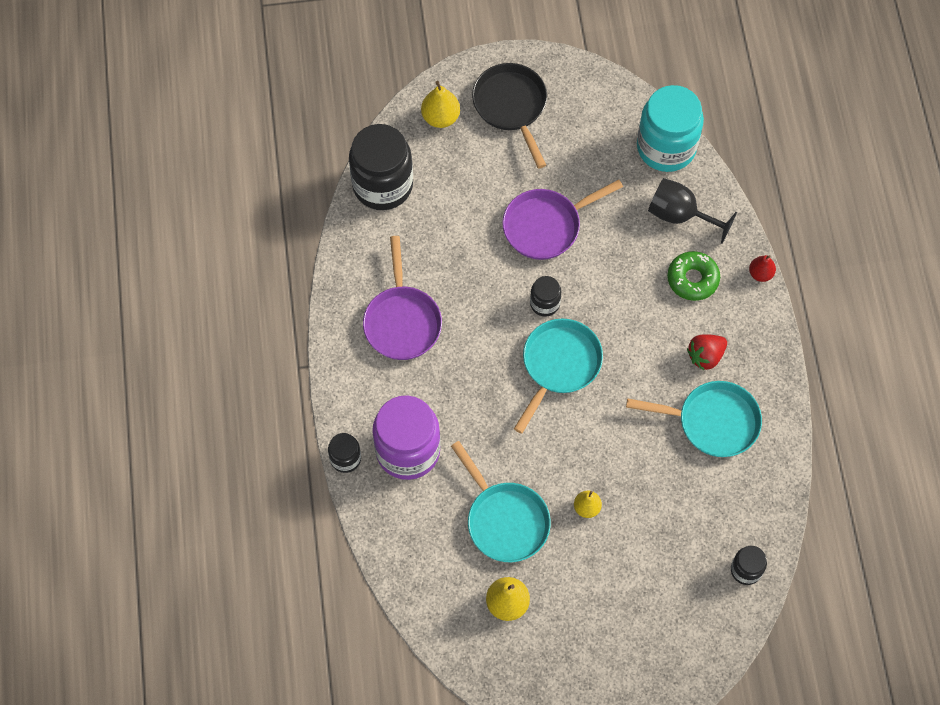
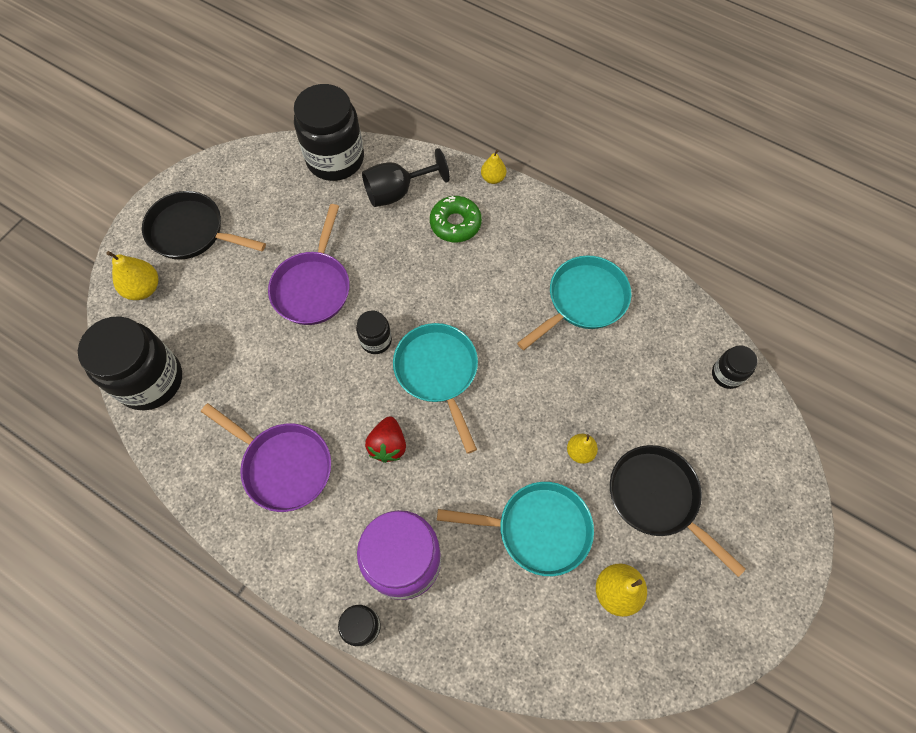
camera: 50 degrees left, 0 degrees up
(599, 585) = (657, 498): none -> black pan
(666, 147) = (335, 159): turquoise jar -> black jar
(705, 356) = (525, 263): red strawberry -> red strawberry (388, 445)
(760, 273) = (493, 178): red pear -> yellow pear

